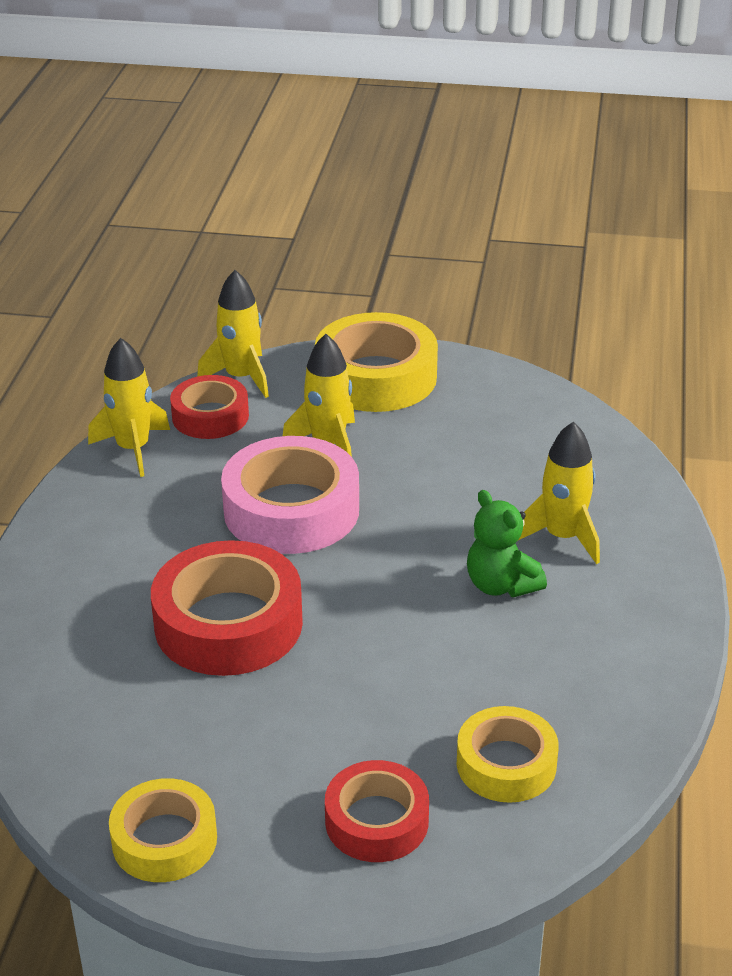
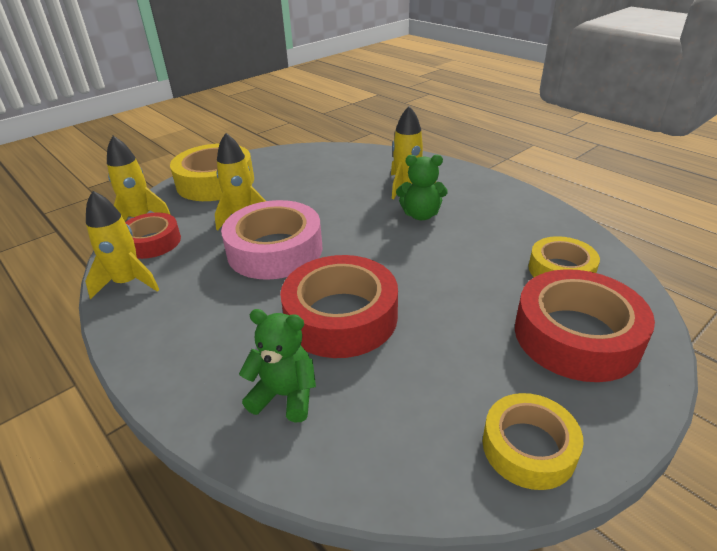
camera: 50 degrees left, 0 degrees up
(86, 648) = (285, 395): none -> green teddy bear
(376, 821) = (576, 336): red tape -> red tape, size x1.64

